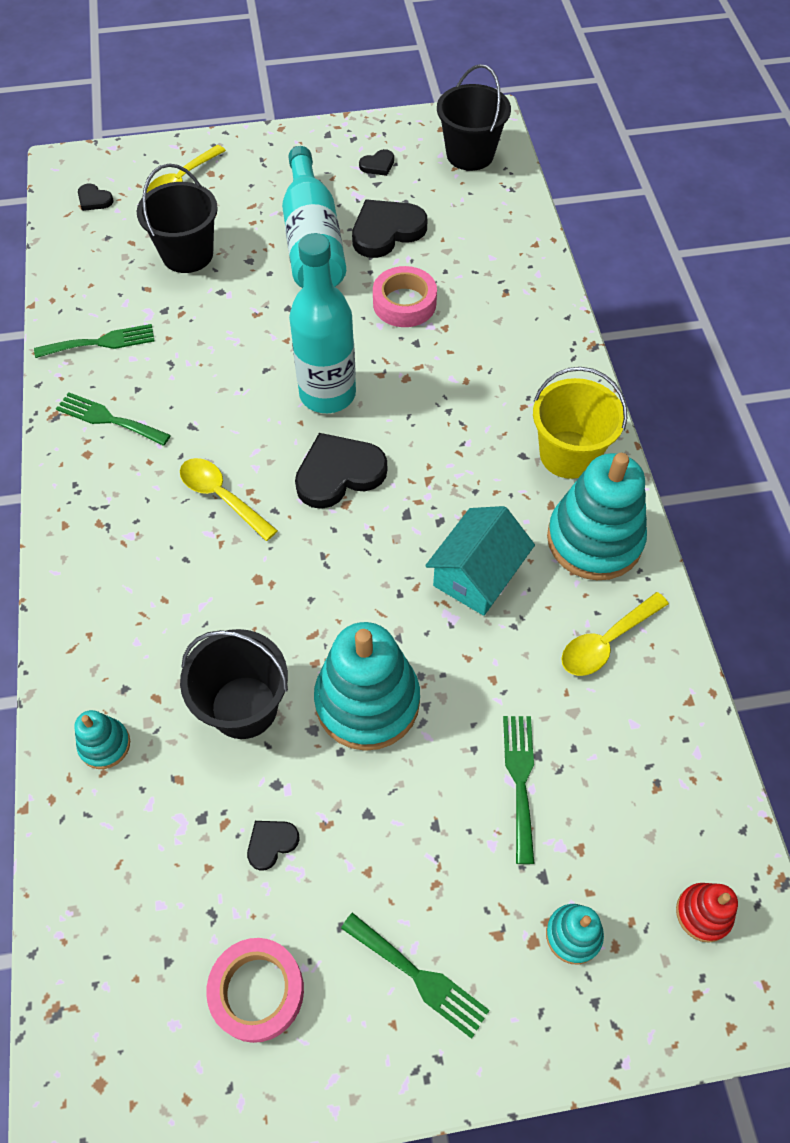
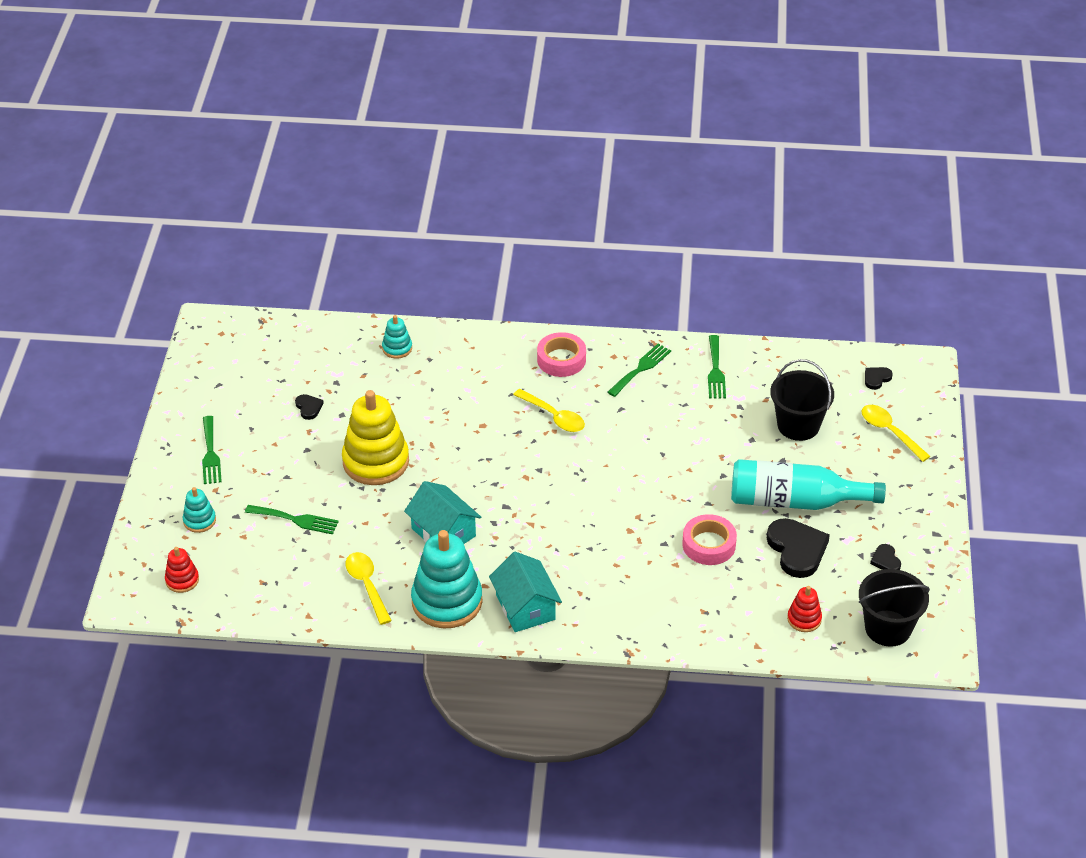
camera: 105 degrees right, 15 degrees down
(222, 497) = (554, 416): yellow spoon -> yellow spoon turned 75 degrees clockwise
(244, 707) = (395, 407): black bucket -> none
(257, 991) = (235, 392): pink tape -> pink tape (561, 359)
(327, 394) = (628, 483): turquoise bottle -> none
(339, 473) = (553, 477): black heart -> none
(367, 701) = (376, 461): turquoise stacking toy -> yellow stacking toy
(419, 977) = (210, 453): green fork -> green fork turned 60 degrees counterclockwise
(483, 214) = (804, 619): none -> red stacking toy
(568, 454) = (525, 607): yellow bucket -> turquoise house

